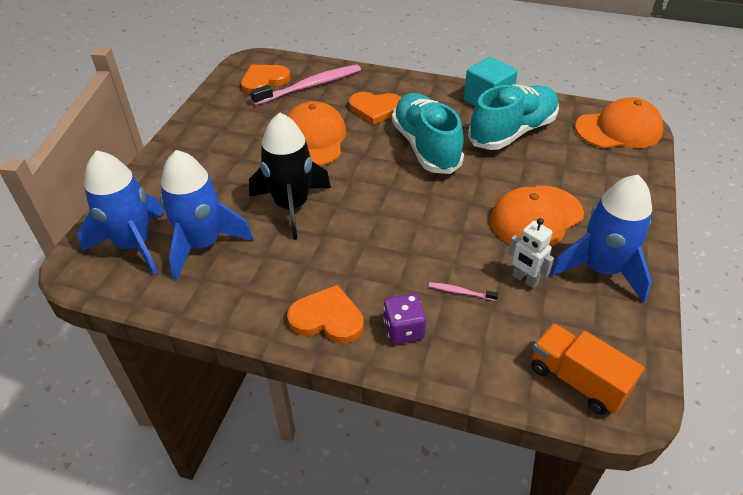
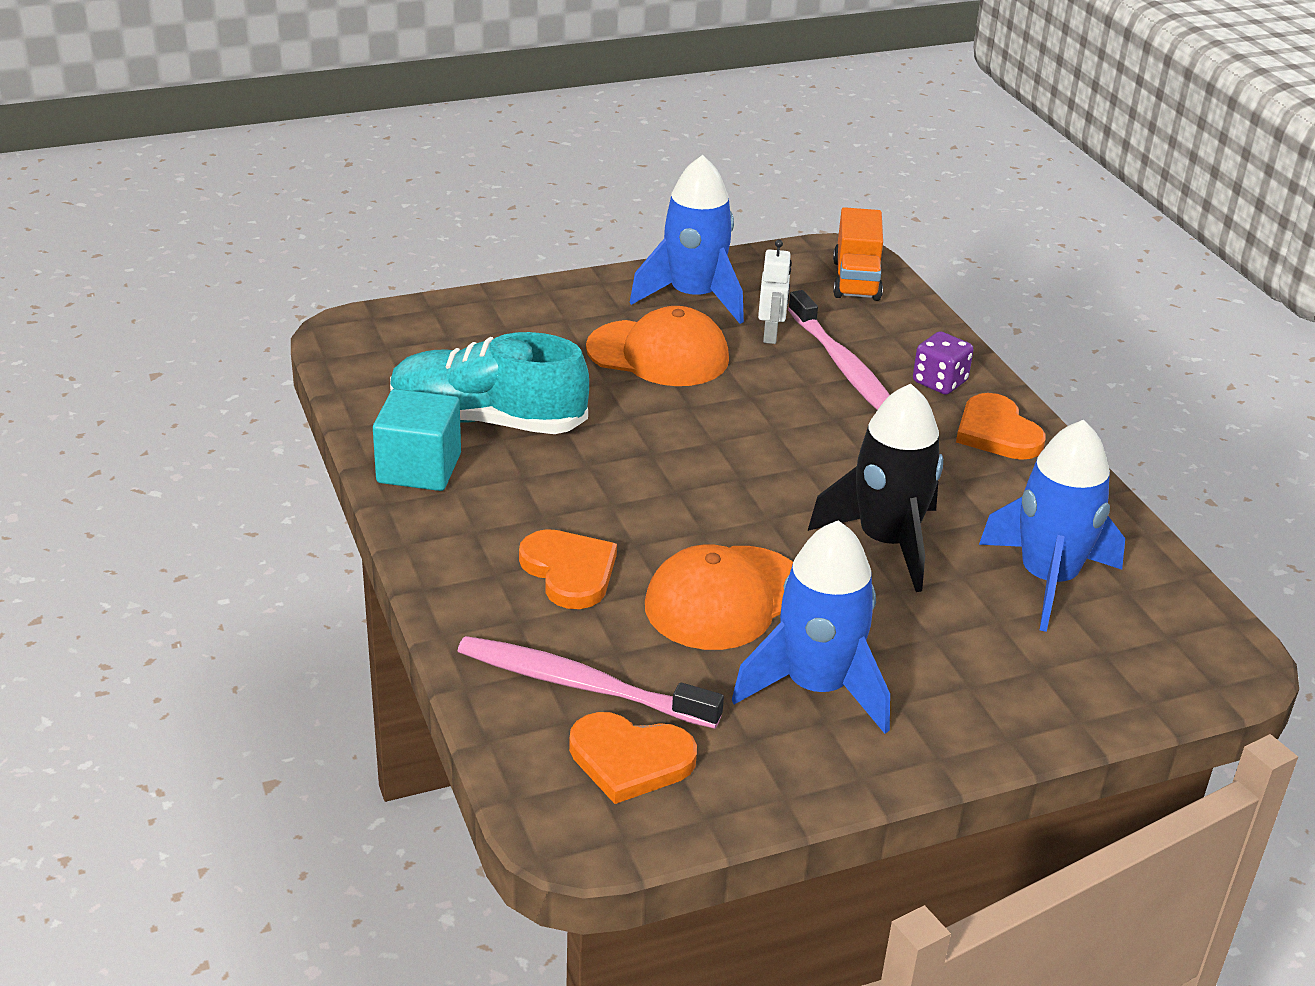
camera: 130 degrees left, 10 degrees down
(134, 245) = (1136, 639): blue rocket -> blue rocket (816, 687)
(425, 147) = (614, 482): turquoise shoe -> none
(460, 292) = (843, 366): pink toothbrush -> pink toothbrush, size x2.42
(618, 129) = (383, 340): orange cap -> none

